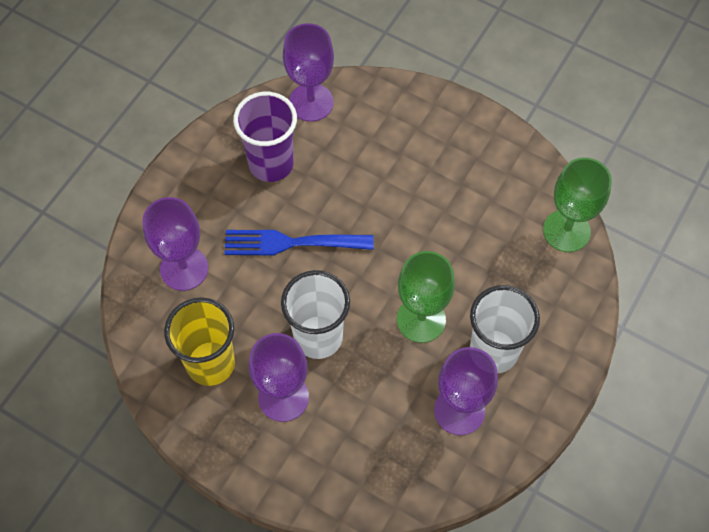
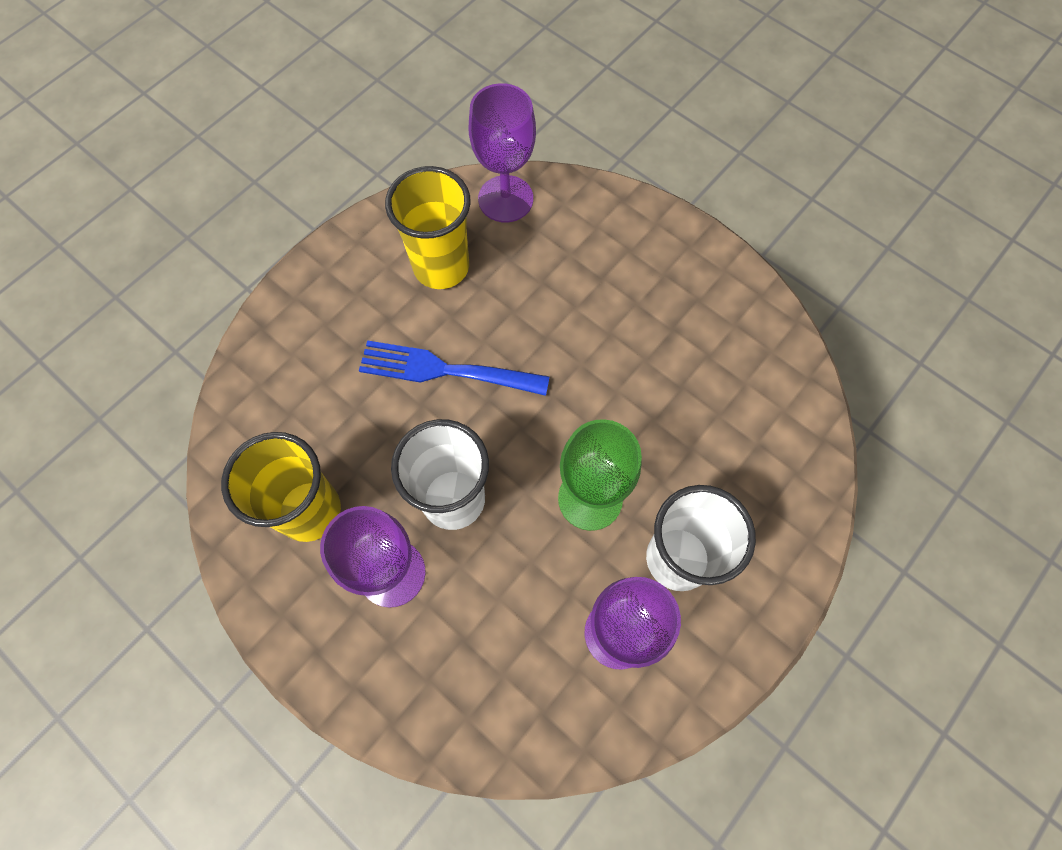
camera: 10 degrees right, 5 degrees up
(184, 268) = (305, 381): purple goblet -> none
(271, 164) = (441, 266): purple cup -> yellow cup
(566, 231) = (799, 411): green goblet -> none

